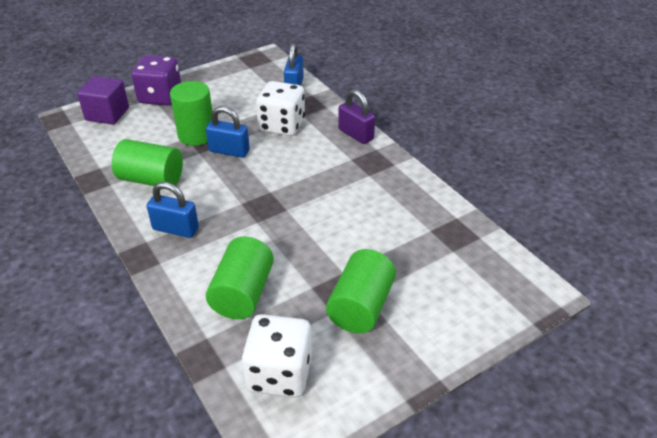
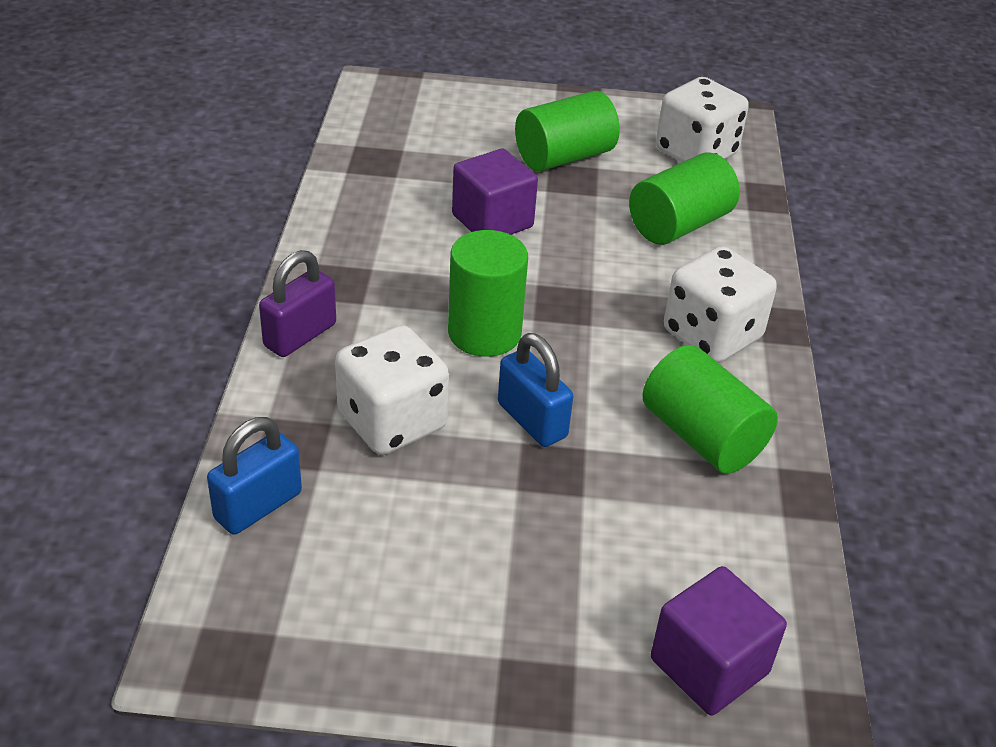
camera: 145 degrees left, 0 degrees up
(160, 97) = (558, 654): purple dice -> none
(175, 229) = (712, 335): blue padlock -> white dice
(196, 135) = (560, 490): green cylinder -> green cylinder (484, 333)
(347, 232) = (492, 221): none -> purple cube
(356, 134) = (300, 335): purple padlock -> purple padlock turned 45 degrees clockwise

